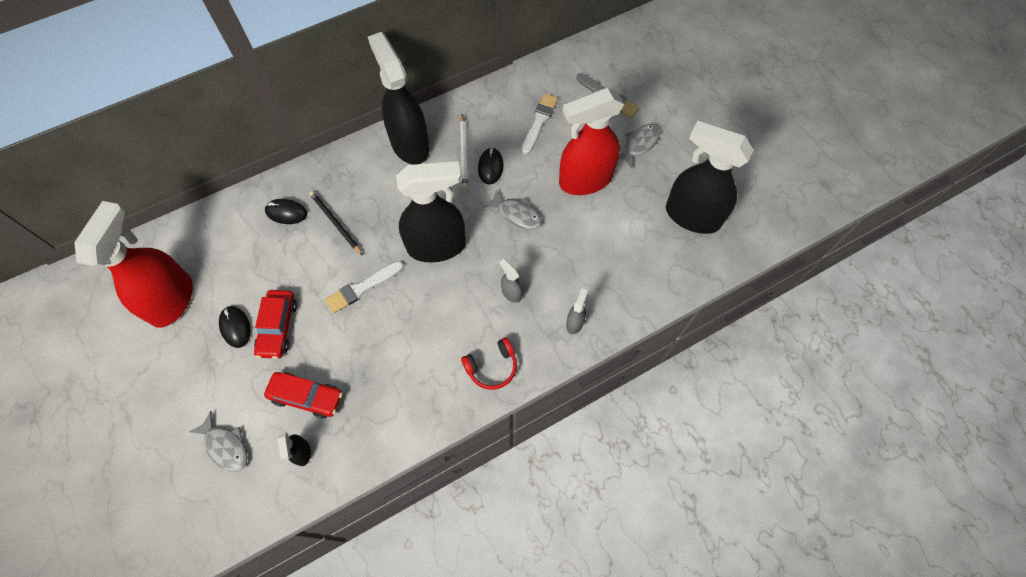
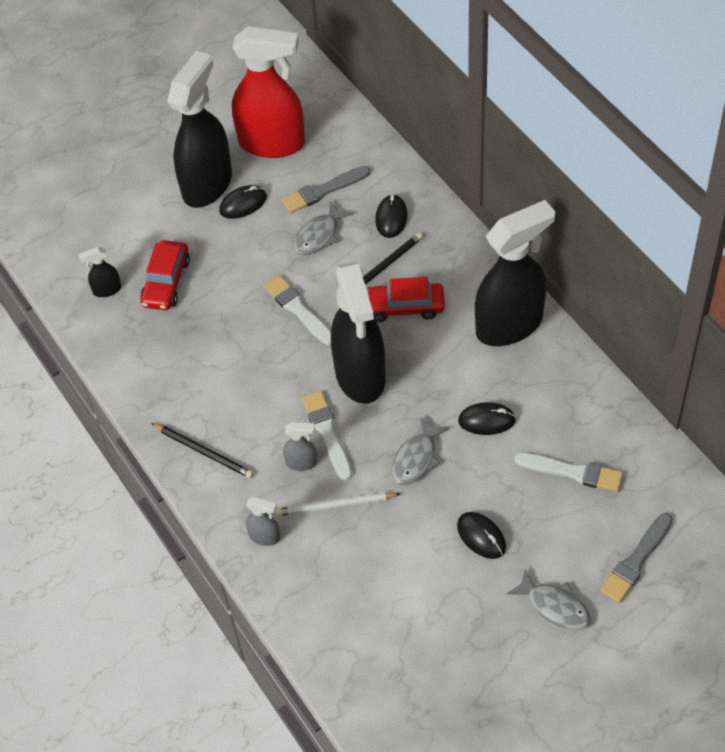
camera: 90 degrees right, 10 degrees down
(225, 446) = (114, 226): grey fish -> grey fish (319, 235)
(241, 261) = (323, 191): none -> grey brush
(278, 327) = (245, 240): red car -> red car (403, 307)
(464, 153) = (505, 387): white pencil -> white pencil (335, 505)
(486, 273) = (327, 432): none -> white brush
(492, 367) = (204, 452): red headphones -> black pencil
(511, 293) = (302, 462): grey spray bottle -> grey spray bottle turned 45 degrees clockwise
(585, 180) = (481, 536): red spray bottle -> black mouse
(691, 216) = (438, 678): black spray bottle -> black spray bottle (207, 184)

